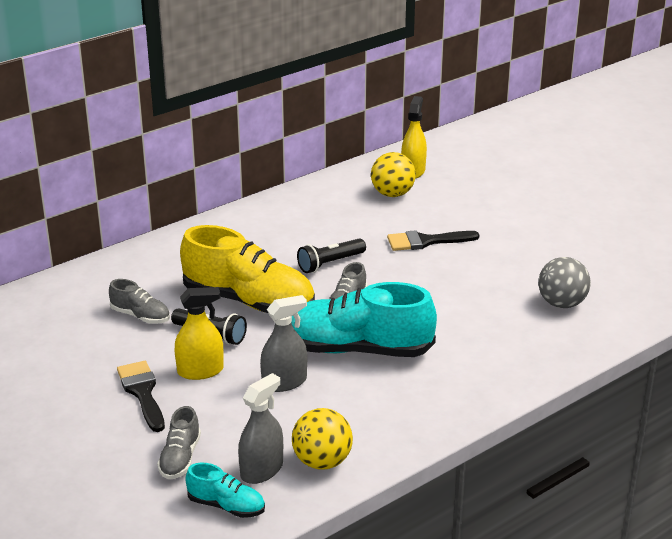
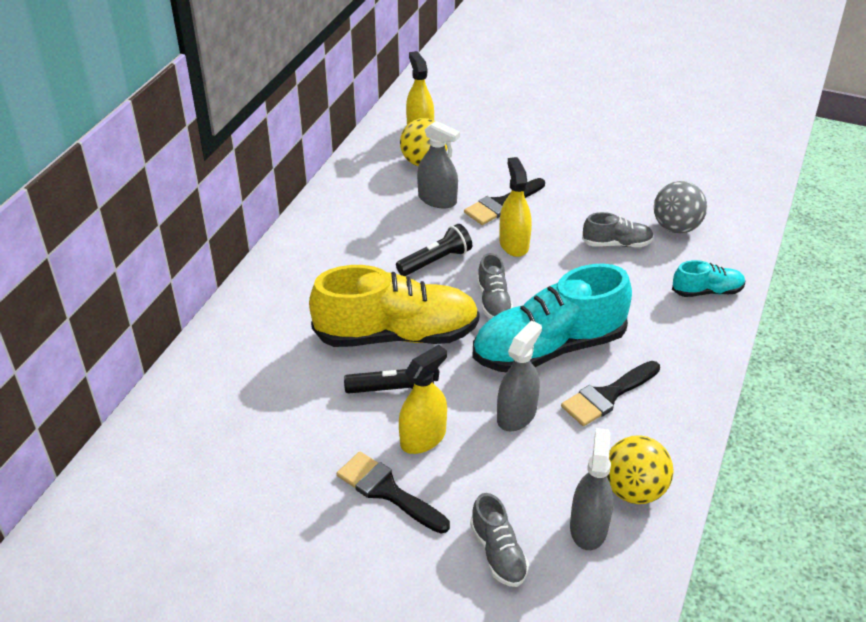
camera: 30 degrees left, 10 degrees up
(140, 316) = (300, 398): grey shoe -> grey shoe (616, 244)
(226, 506) = (594, 587): turquoise shoe -> turquoise shoe (707, 291)
(330, 263) = (436, 261): black flashlight -> black flashlight turned 150 degrees counterclockwise
(369, 396) = (607, 396): none -> black brush
(376, 223) = (437, 199): none -> grey spray bottle
(405, 272) = (514, 244): none -> yellow spray bottle

